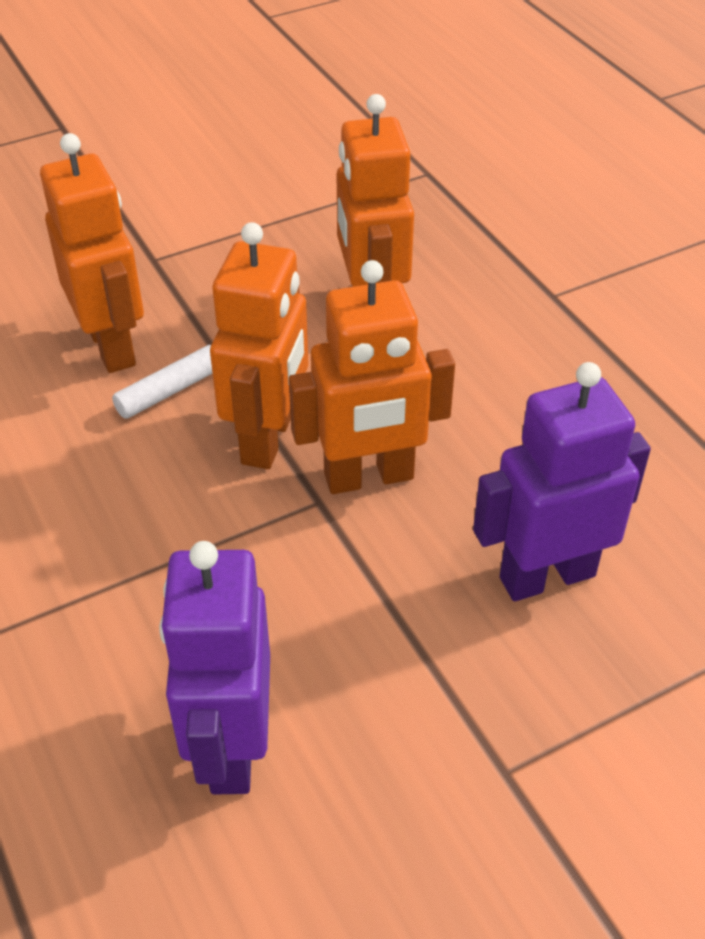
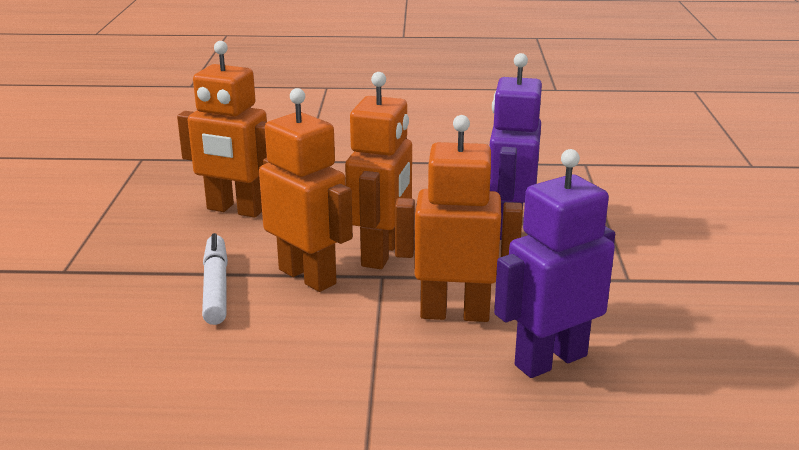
camera: 60 degrees left, 20 degrees down
(112, 346) = (133, 311): orange robot -> orange robot (455, 313)
(231, 747) = (550, 360): purple robot -> purple robot turned 120 degrees clockwise

